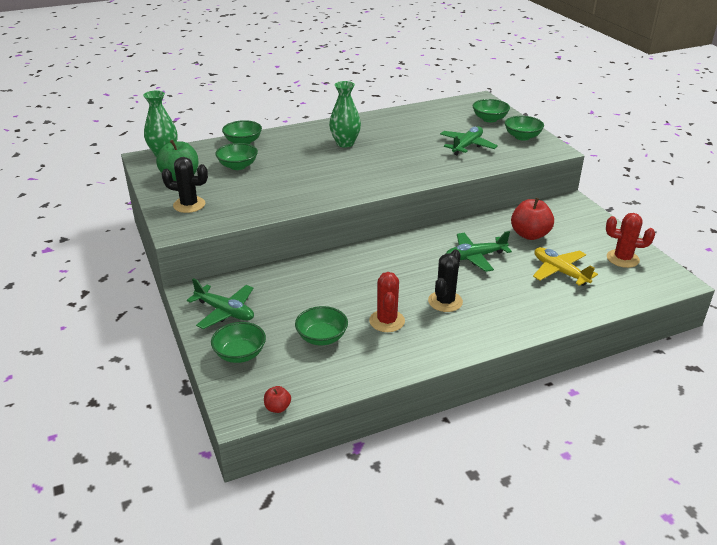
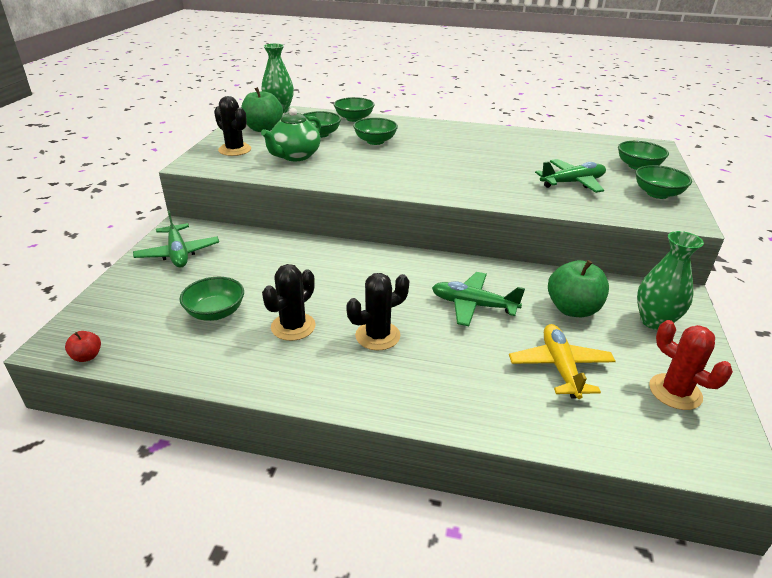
camera: 35 degrees right, 0 degrees up
(240, 354) = (134, 293): green bowl -> green bowl (375, 141)
(249, 193) = (295, 156): none -> green teapot
(345, 143) = (442, 144): green vase -> green vase (654, 321)
(387, 321) = (293, 326): red cactus -> black cactus
(529, 235) = (572, 309): red apple -> green apple

